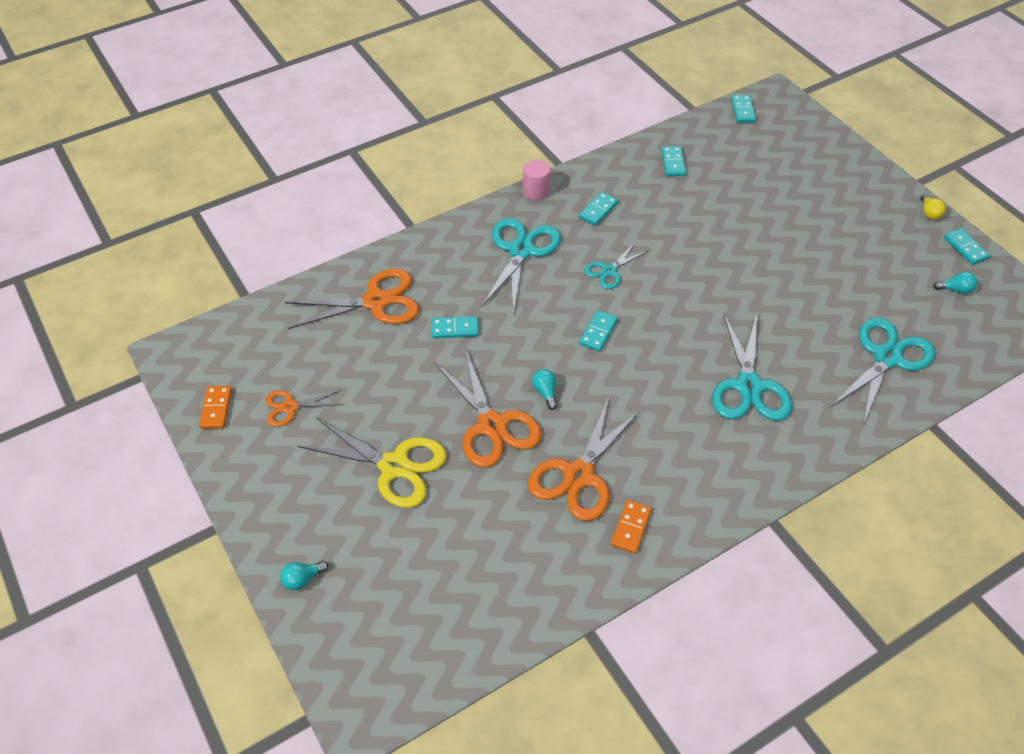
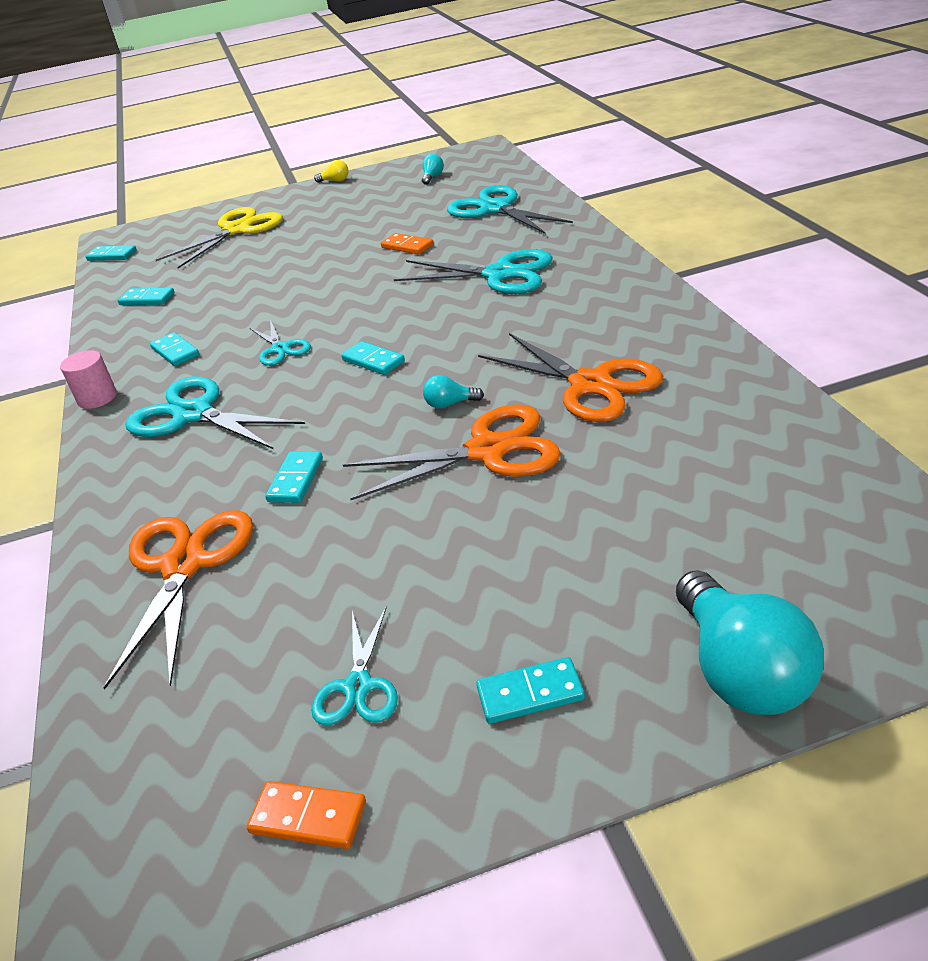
camera: 70 degrees left, 15 degrees down
(290, 407) = (358, 687): orange scissors -> turquoise scissors
(302, 579) = (741, 671): turquoise light bulb -> turquoise light bulb, size x2.24
(394, 466) = (532, 550): yellow scissors -> yellow scissors (237, 230)
(630, 527) = (674, 353): orange domino -> orange domino (407, 246)
(965, 248) = (388, 170): turquoise domino -> turquoise domino (530, 693)

